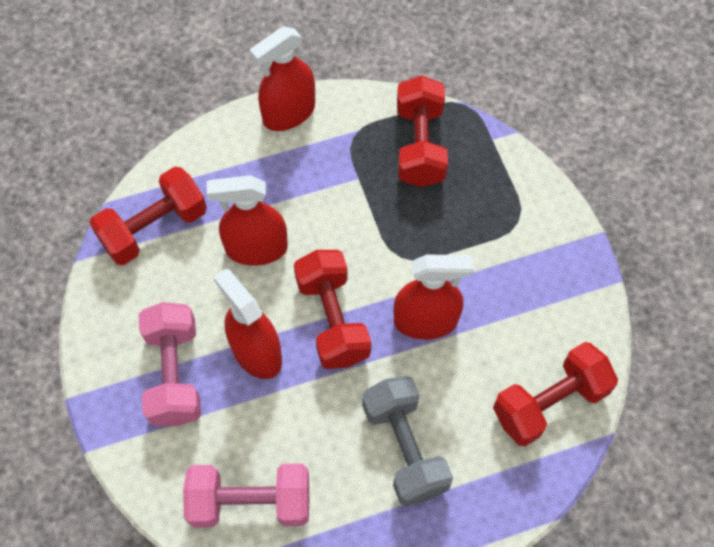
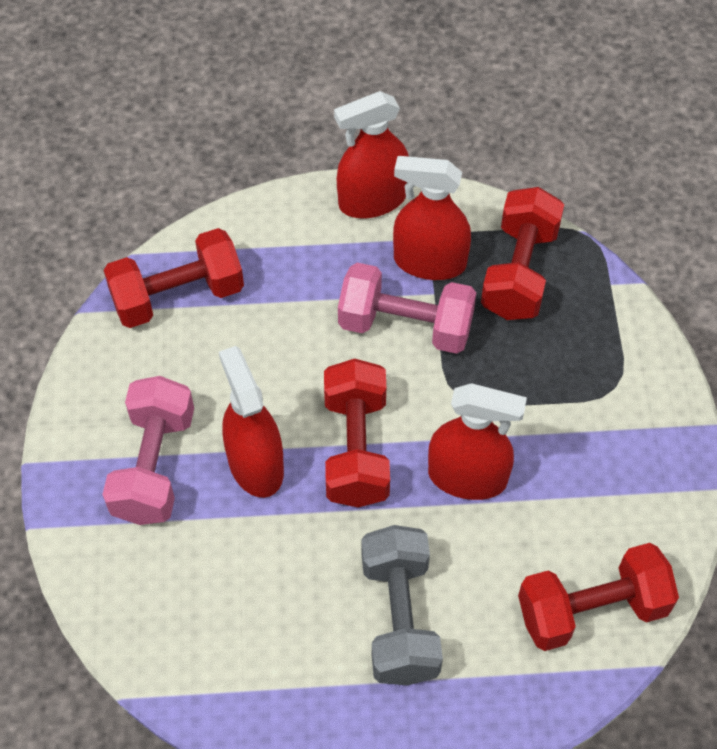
camera: 15 degrees right, 5 degrees down
(251, 502) = (200, 633): pink dumbbell -> pink dumbbell (405, 325)
(256, 248) = (289, 346): red spray bottle -> red spray bottle (429, 262)

